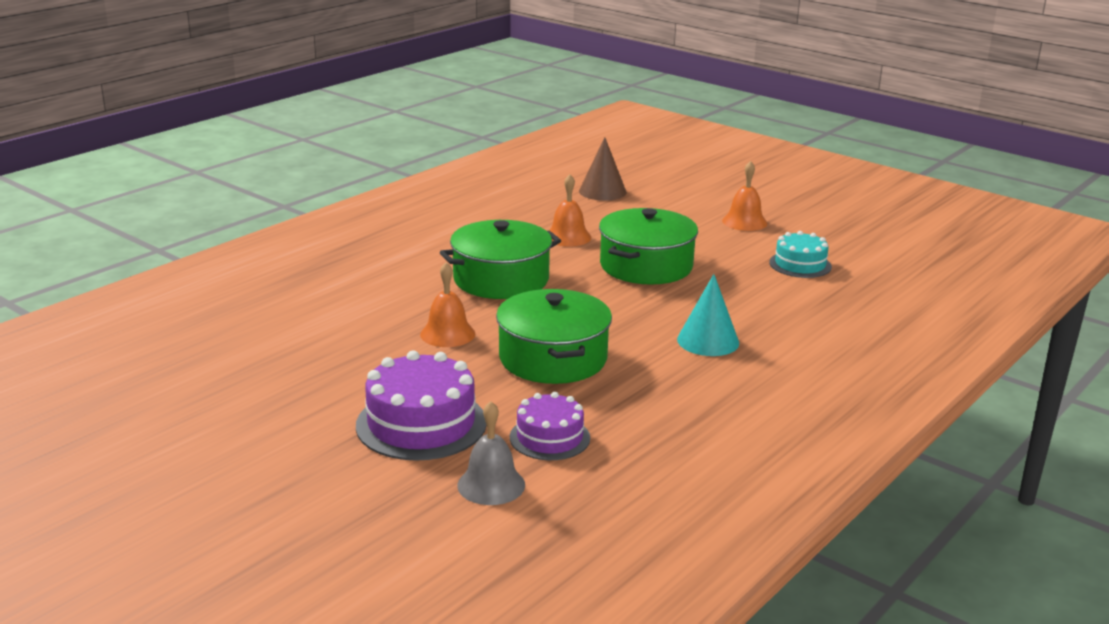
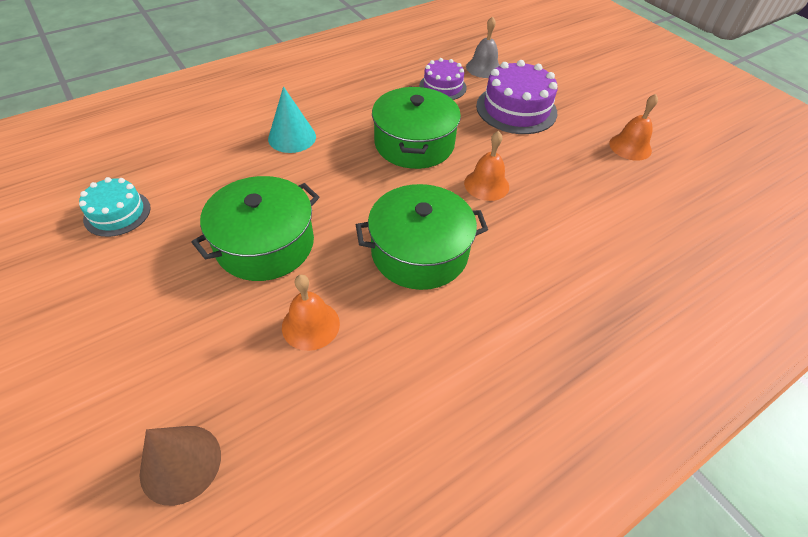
camera: 165 degrees left, 25 degrees up
(744, 222) = (77, 312): orange bell -> orange bell (630, 147)

